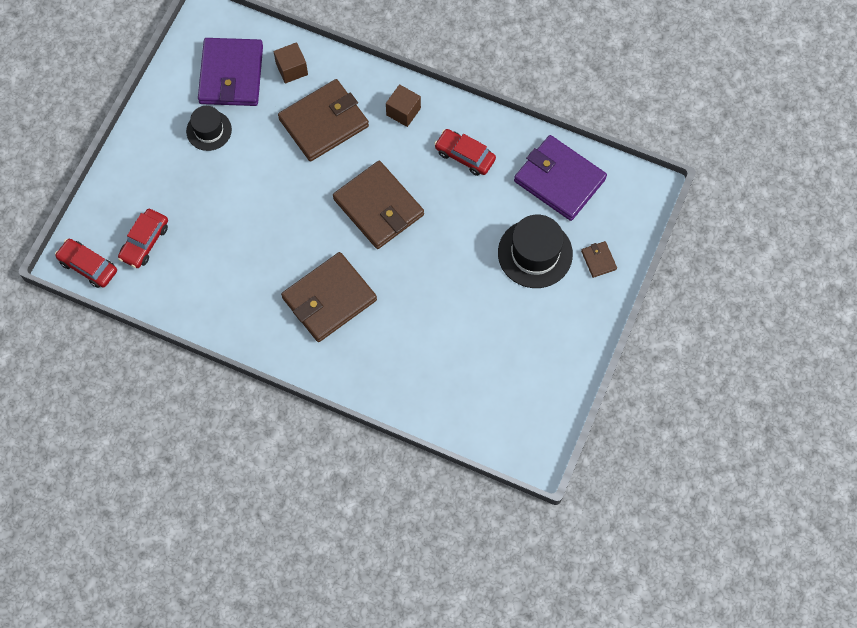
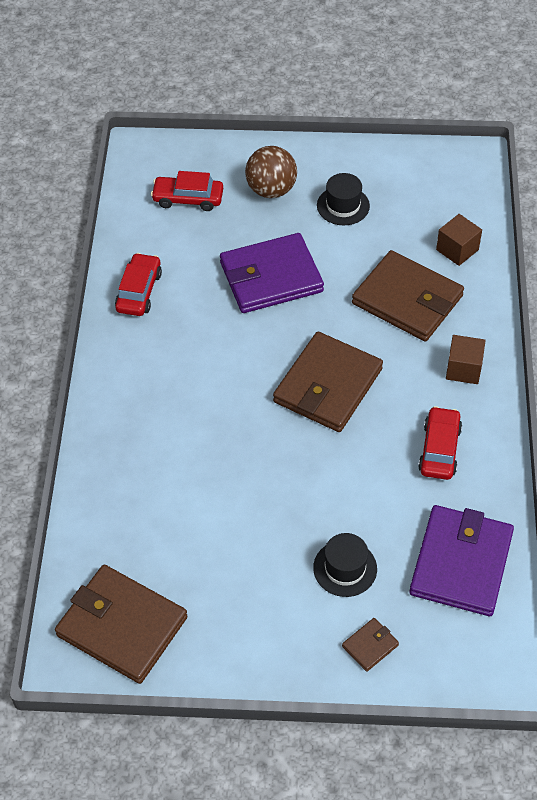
camera: 70 degrees right, 15 degrees down
(88, 266) = (141, 165): red car -> red car (139, 291)
(166, 176) = (271, 190): none -> brown ball
(231, 74) = (419, 201): purple wallet -> purple wallet (271, 277)
(329, 299) = (191, 377): brown wallet -> brown wallet (122, 626)
(535, 253) = (345, 568): black hat -> black hat, size x0.62

